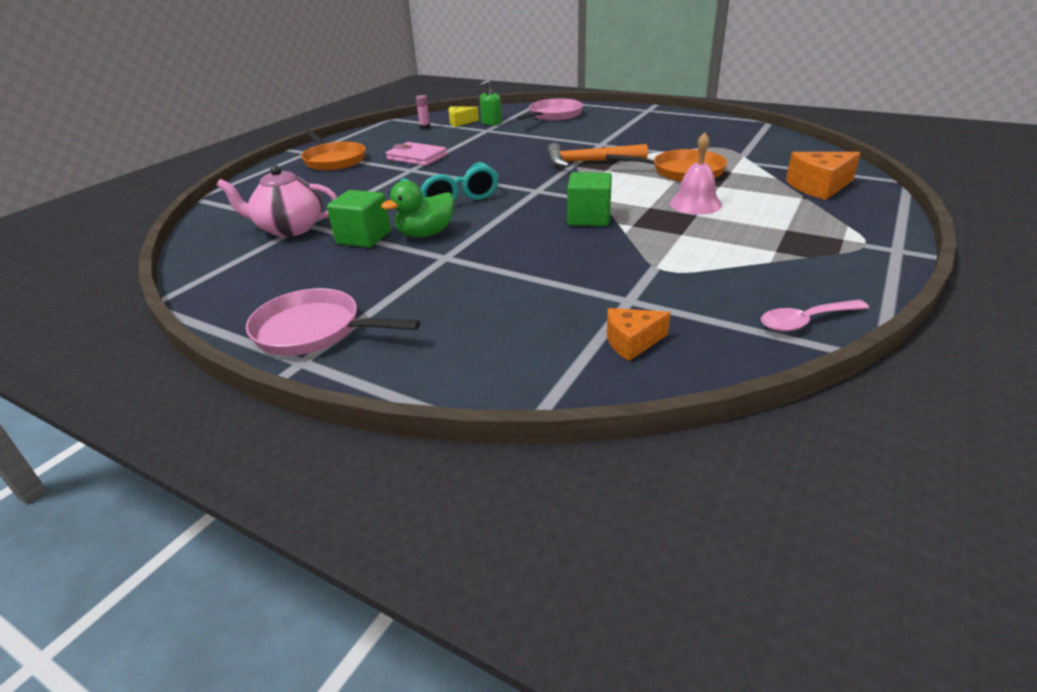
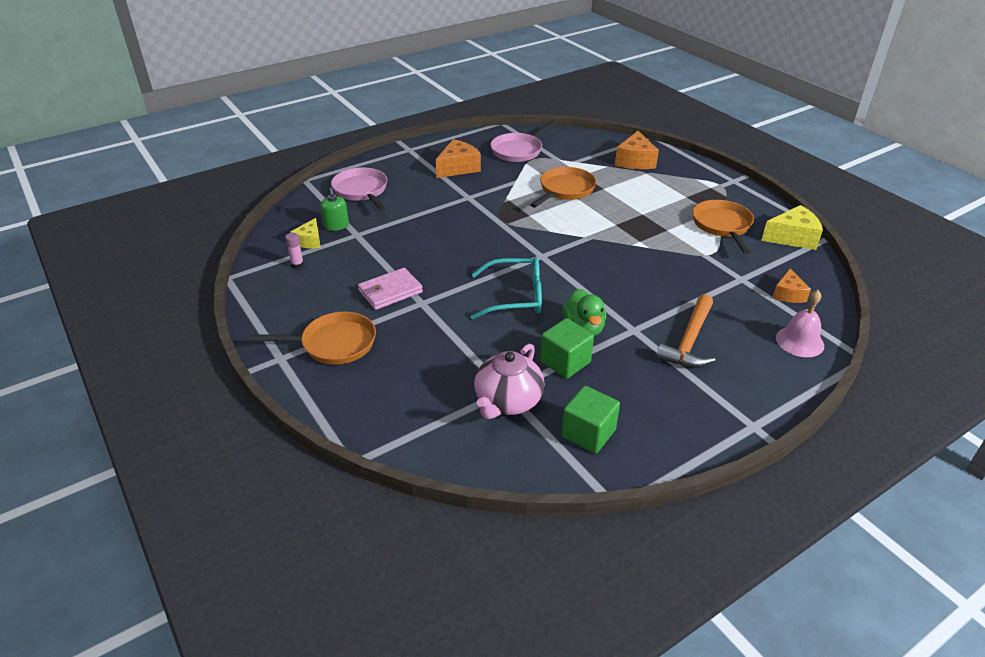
camera: 65 degrees left, 5 degrees up
(314, 331) = (714, 414): pink pan -> pink pan (518, 150)
(589, 162) = (504, 216): orange hammer -> orange hammer (689, 341)
(589, 218) = (614, 252): green cube -> green cube (588, 433)
(646, 129) = (458, 168): none -> orange cheese
(695, 204) = (625, 207): pink bell -> pink bell (799, 341)
(749, 264) = (722, 226): none -> orange pan
(805, 321) = (792, 238): pink spoon -> yellow cheese

